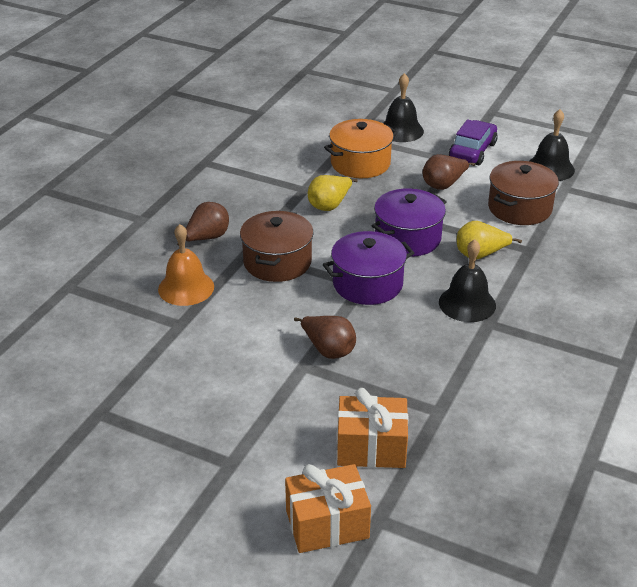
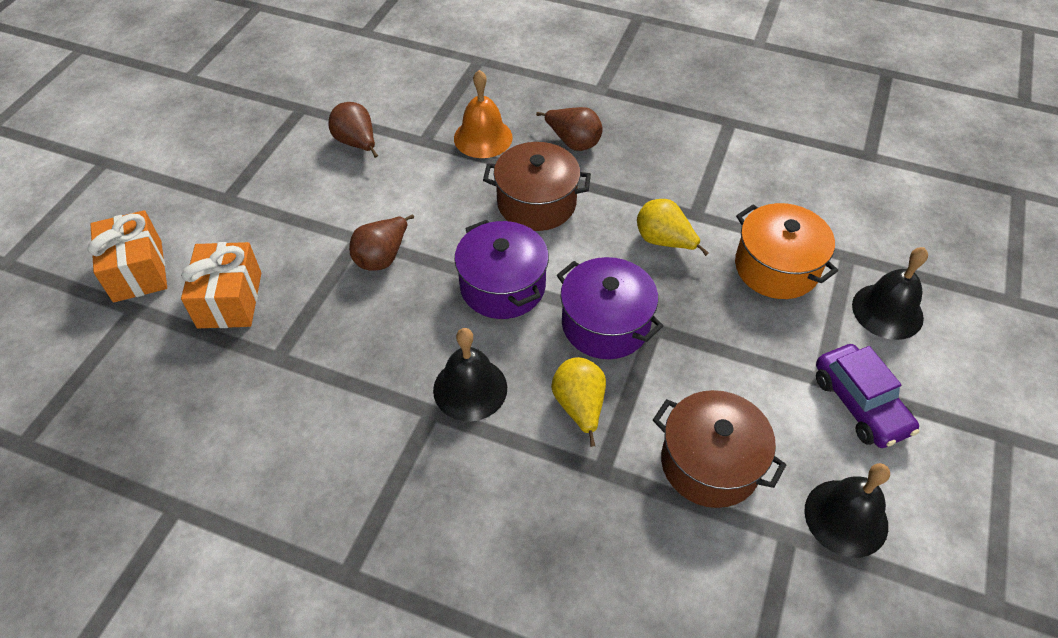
camera: 85 degrees right, 15 degrees up
(444, 185) = (748, 365): brown pear -> brown pear (357, 143)
(472, 151) = (860, 404): purple car -> purple car turned 45 degrees clockwise

